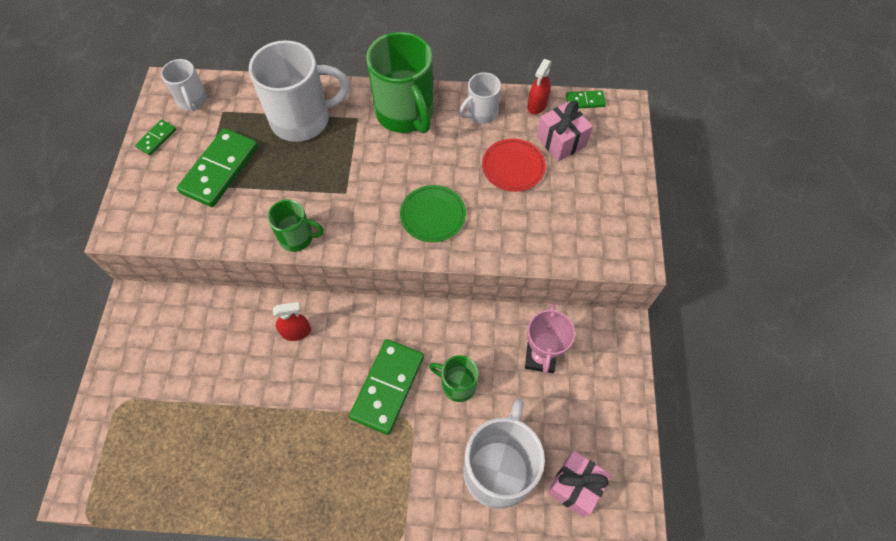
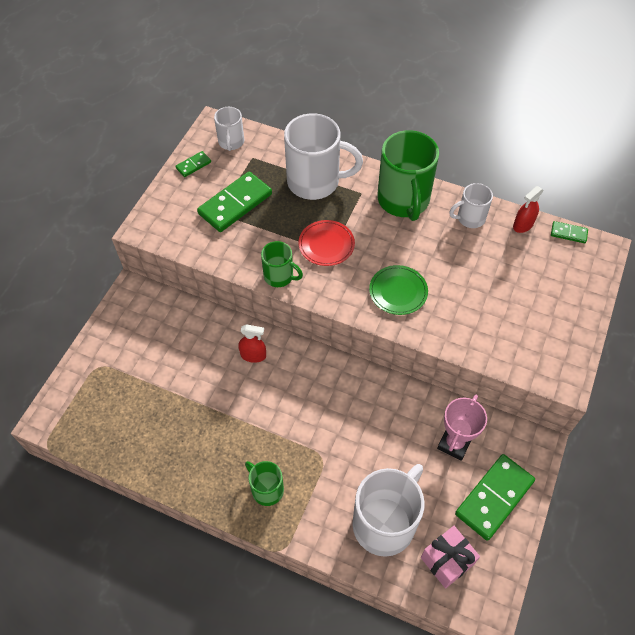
camera: 20 degrees right, 5 degrees down
(388, 387) = (314, 424): green domino -> green domino (494, 498)
(457, 384) = (373, 442): green mug -> green mug (266, 489)
(513, 167) = (482, 271): red plate -> red plate (326, 244)
(561, 141) = (533, 262): pink gift -> none

